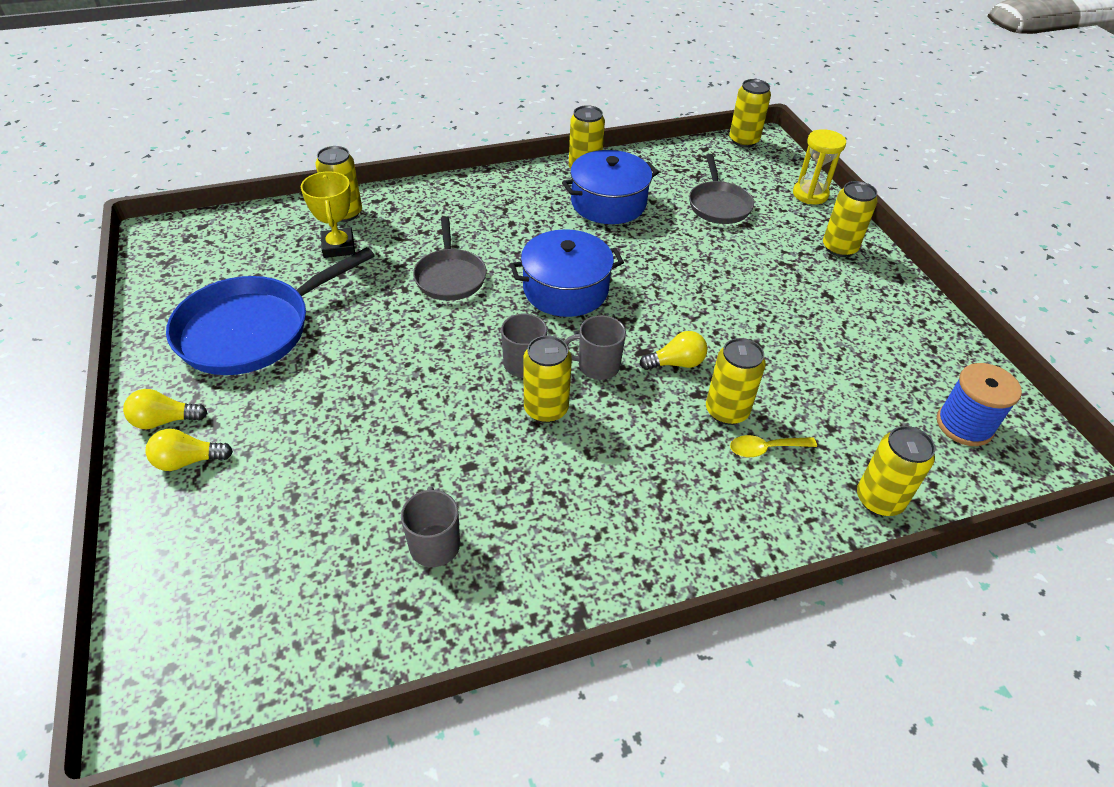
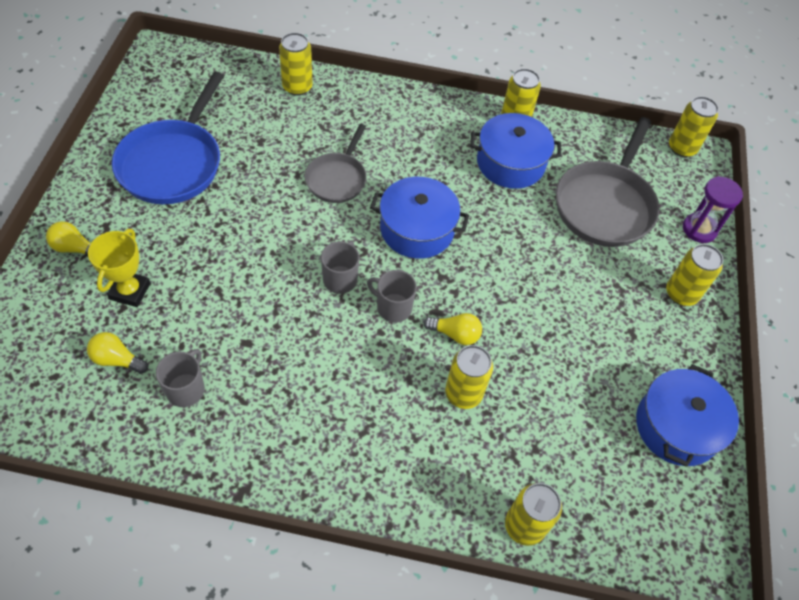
camera: 25 degrees right, 10 degrees up
(164, 421) = (78, 210): yellow light bulb -> yellow light bulb (117, 360)
(253, 329) = (173, 163): blue pan -> blue pan turned 60 degrees counterclockwise
(338, 247) = (274, 116): yellow trophy -> yellow trophy (130, 291)
(546, 409) = (330, 324): yellow can -> none
(718, 205) = (605, 204): grey pan -> grey pan, size x1.68
(765, 449) = (468, 439): yellow spoon -> none
(810, 194) = (699, 229): yellow hourglass -> purple hourglass
(928, 352) = (677, 426): none -> blue pot
(964, 425) = (650, 504): blue spool -> none

